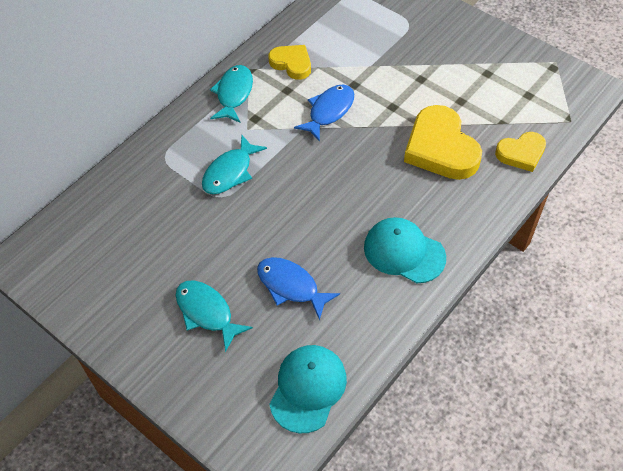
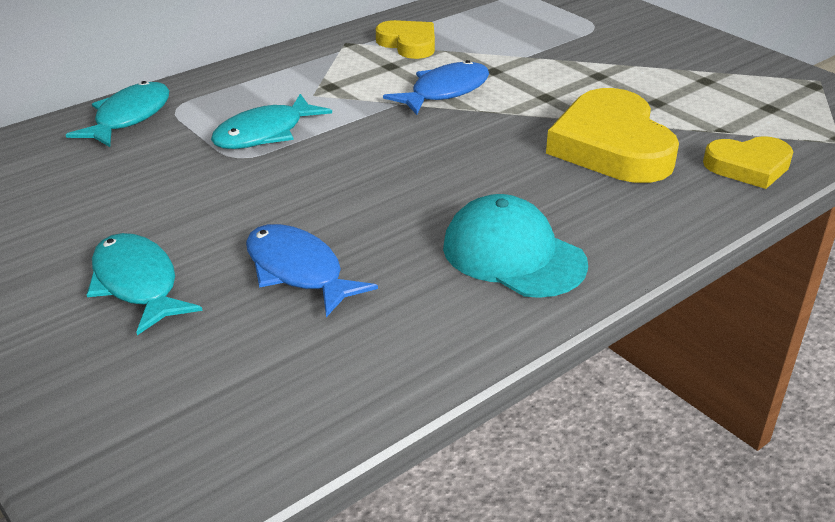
camera: 10 degrees right, 20 degrees down
(234, 94) = (311, 61): turquoise fish -> turquoise fish (129, 117)
(308, 388) = (263, 415): turquoise cap -> none

